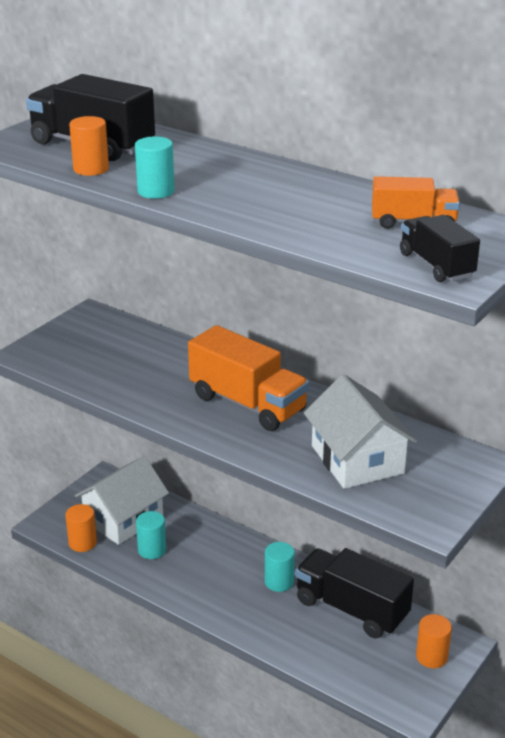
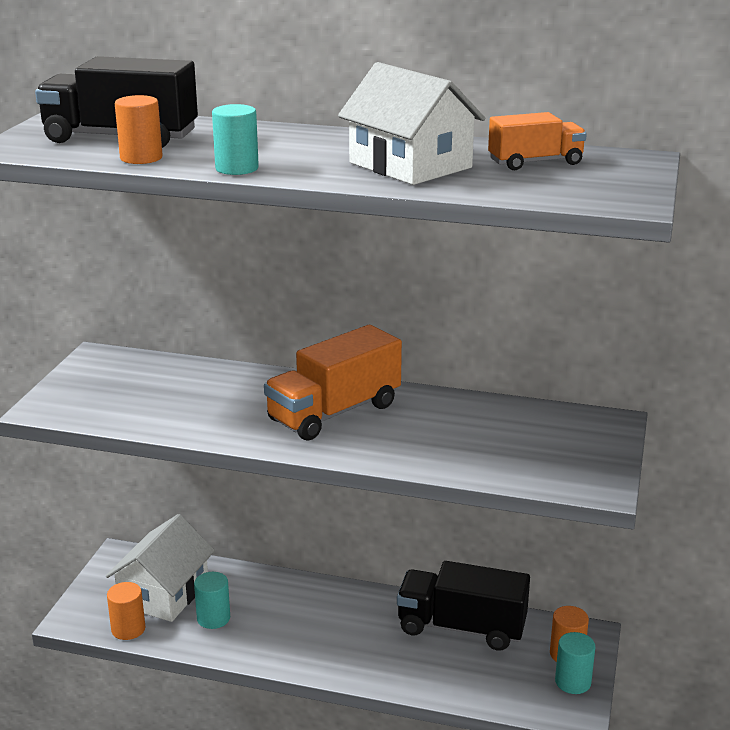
camera: 20 degrees left, 5 degrees down
(247, 404) = (334, 412): orange truck -> orange truck turned 120 degrees clockwise
(279, 582) = (371, 618): turquoise cylinder -> turquoise cylinder (573, 682)
(357, 459) = (485, 443): white house -> white house (410, 165)
(436, 265) = (596, 193): black truck -> none

